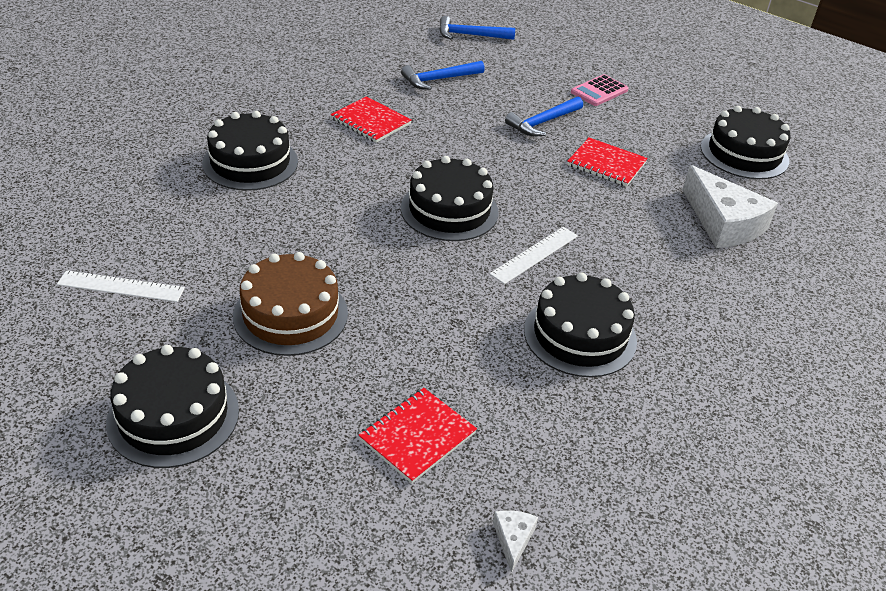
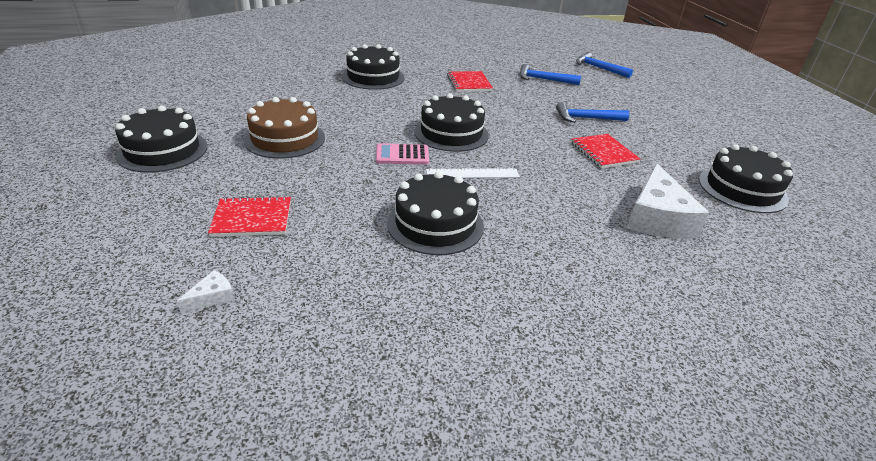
camera: 40 degrees right, 5 degrees down
(121, 286) = (231, 97): white ruler -> none
(599, 91) = (657, 118): pink calculator -> pink calculator (402, 155)

